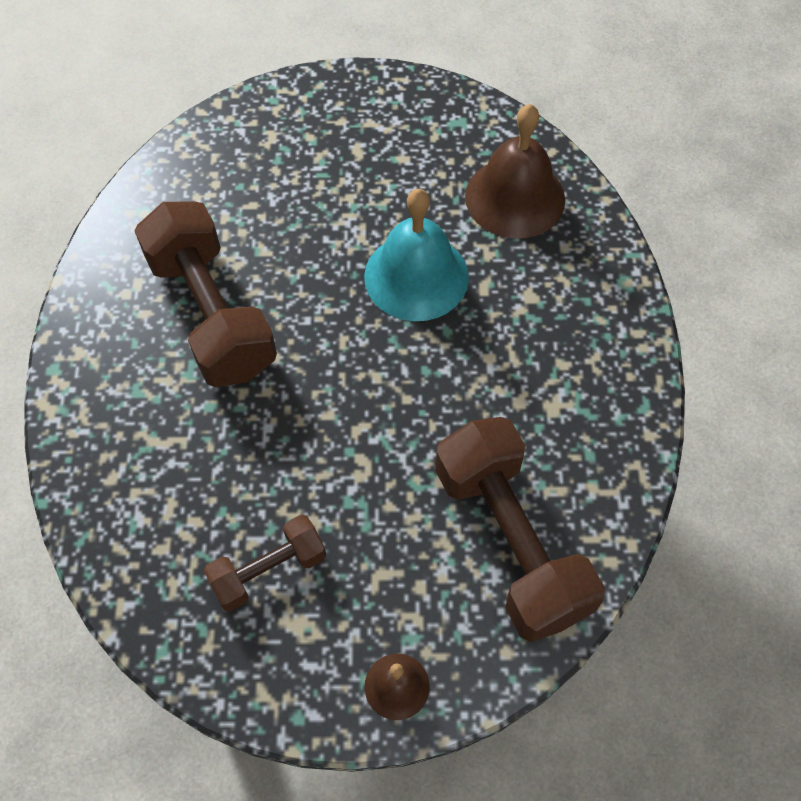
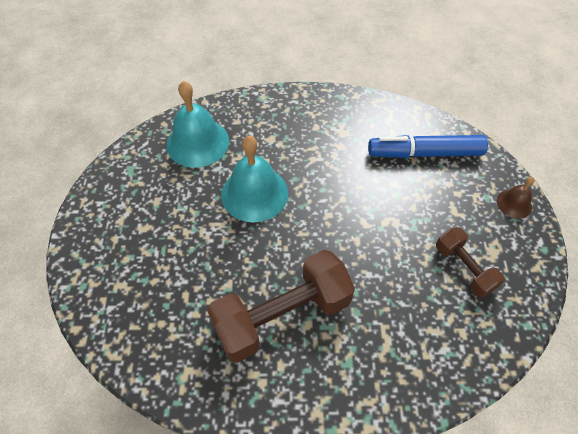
camera: 90 degrees left, 5 degrees down
(510, 541) = (424, 153): brown dumbbell -> blue marker
(515, 197) = (198, 142): brown bell -> turquoise bell

